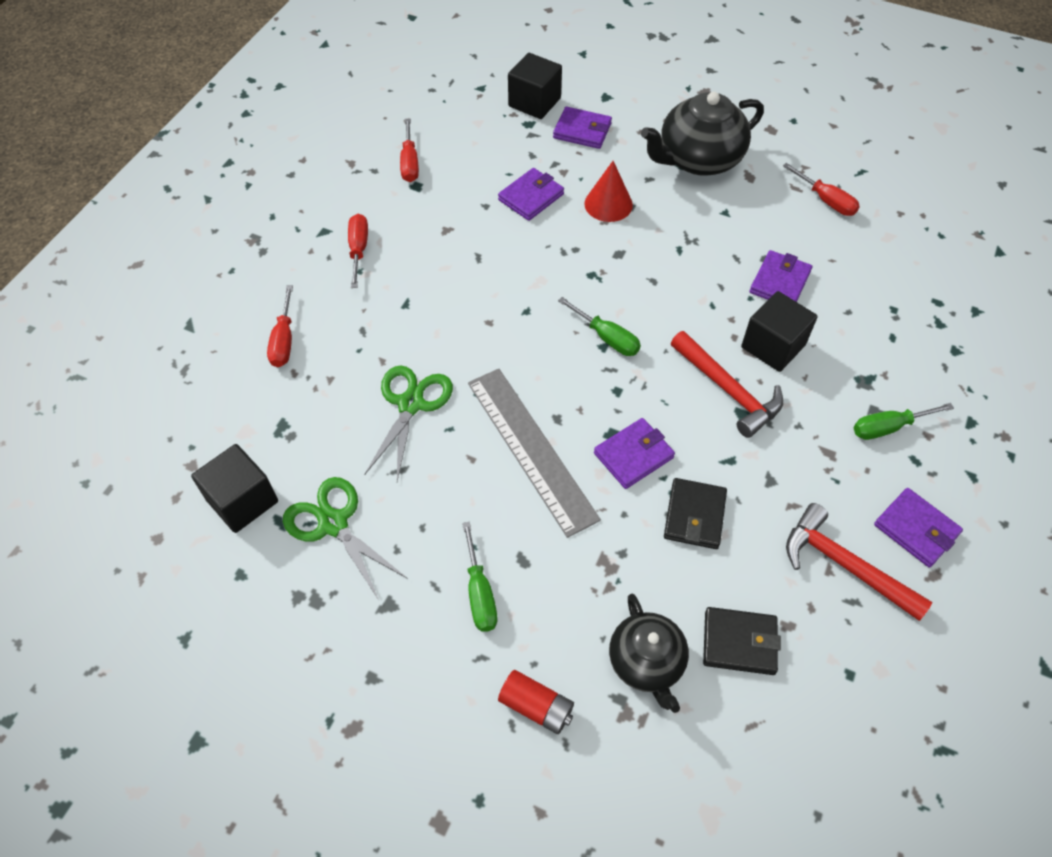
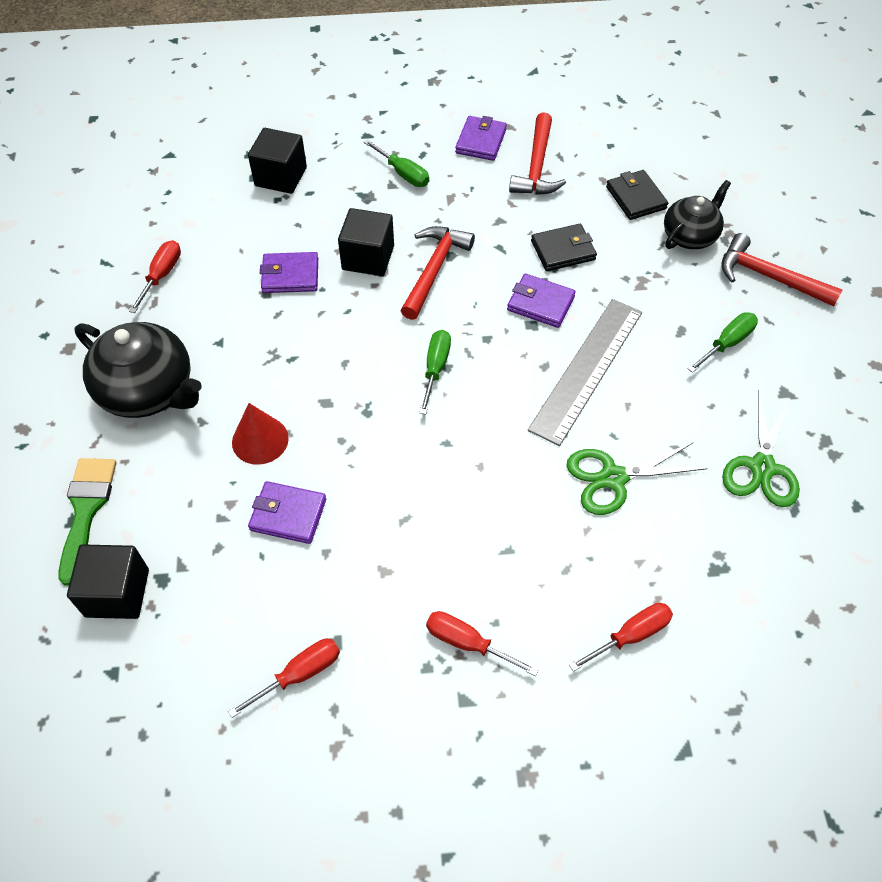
camera: 120 degrees left, 0 degrees up
(242, 501) = (804, 549): black cube -> black cube (281, 177)
(358, 249) = (467, 643): red screwdriver -> red screwdriver turned 60 degrees clockwise
(536, 706) = (769, 277): red battery -> red hammer
(582, 131) = (150, 516): purple wallet -> none
(610, 104) = (86, 510): none -> green brush

